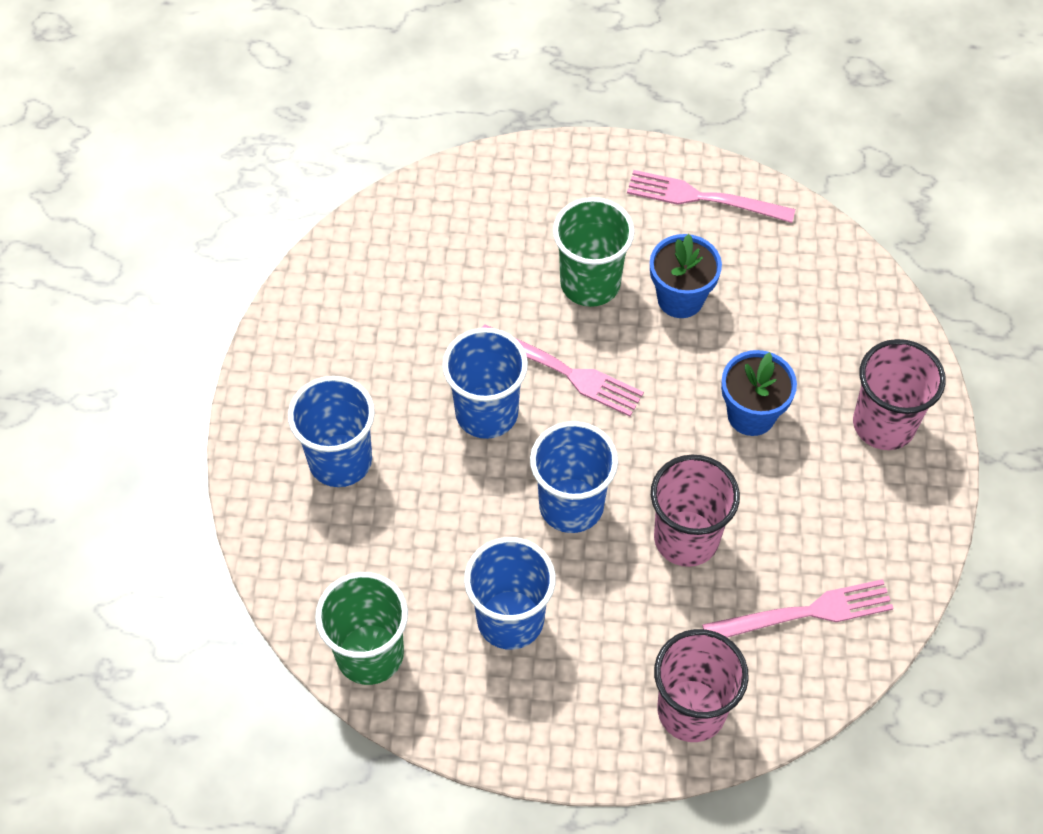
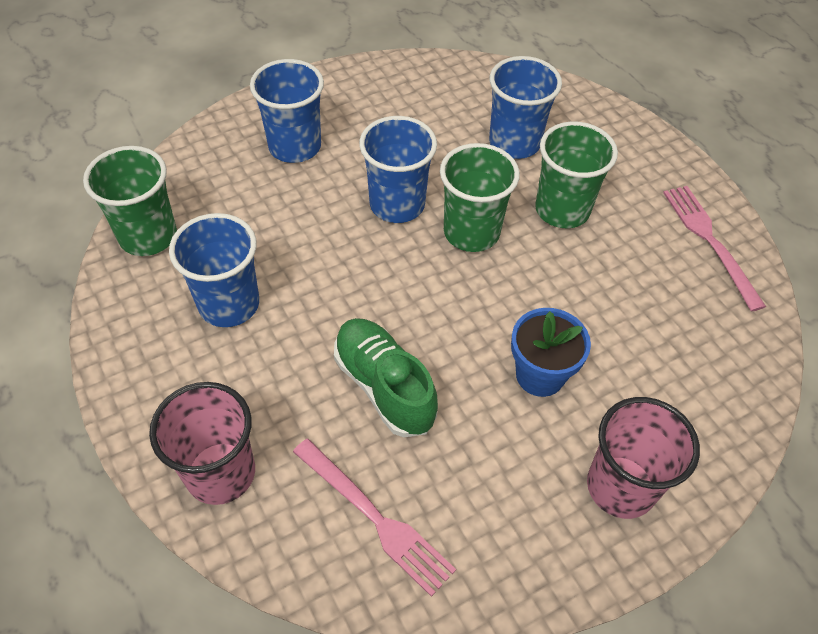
camera: 55 degrees right, 5 degrees down
(565, 372) = (471, 232): pink fork -> green cup
(571, 505) = (357, 293): blue cup -> blue cup (514, 143)
(680, 298) = (603, 272): blue flower pot -> none
(686, 538) = (384, 386): pink cup -> green shoe

